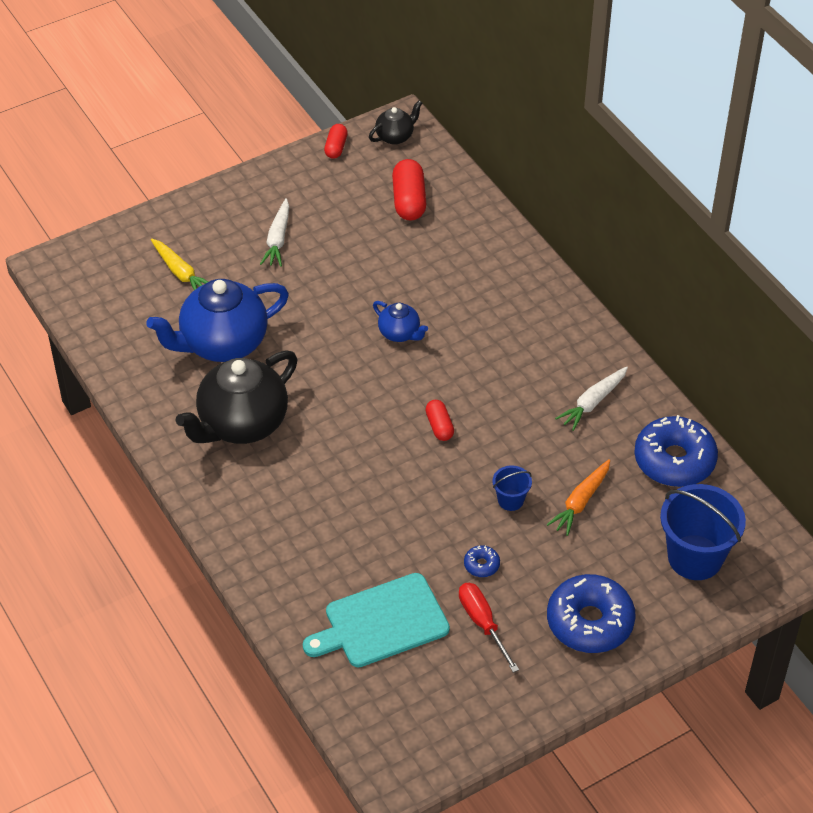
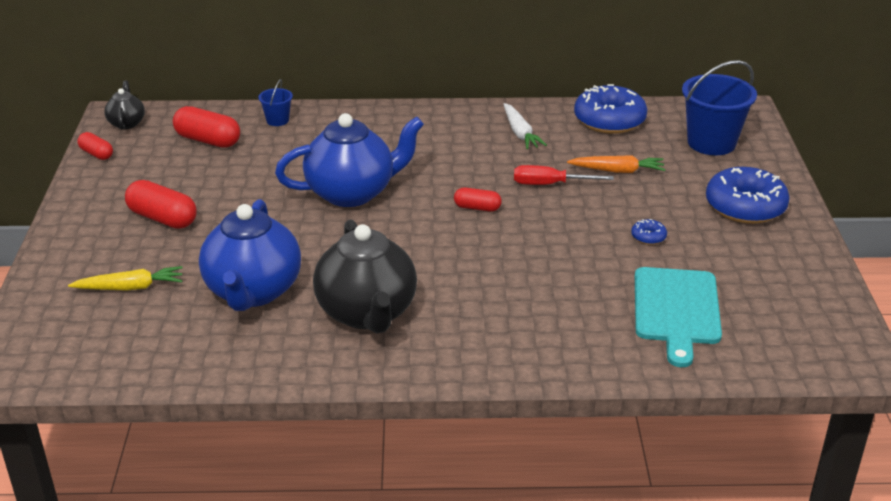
camera: 60 degrees left, 15 degrees down
(278, 239) = (163, 218): white carrot -> red capsule
(400, 333) = (352, 193): blue teapot -> blue teapot, size x2.08
(482, 623) = (713, 257): red screwdriver -> red screwdriver (549, 184)
(510, 500) = (589, 201): blue bucket -> blue bucket (277, 120)
(580, 502) = (617, 171): orange carrot -> orange carrot turned 60 degrees counterclockwise

